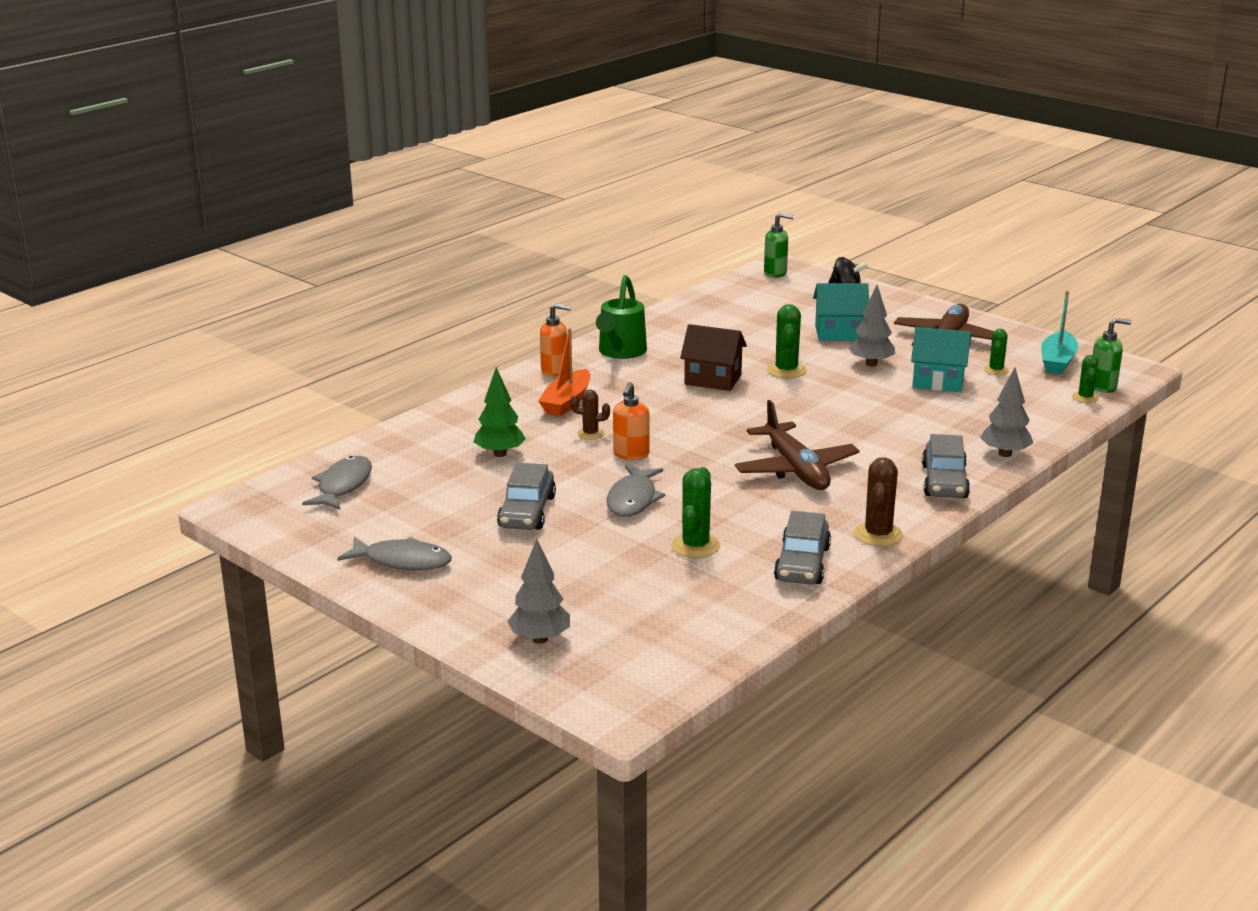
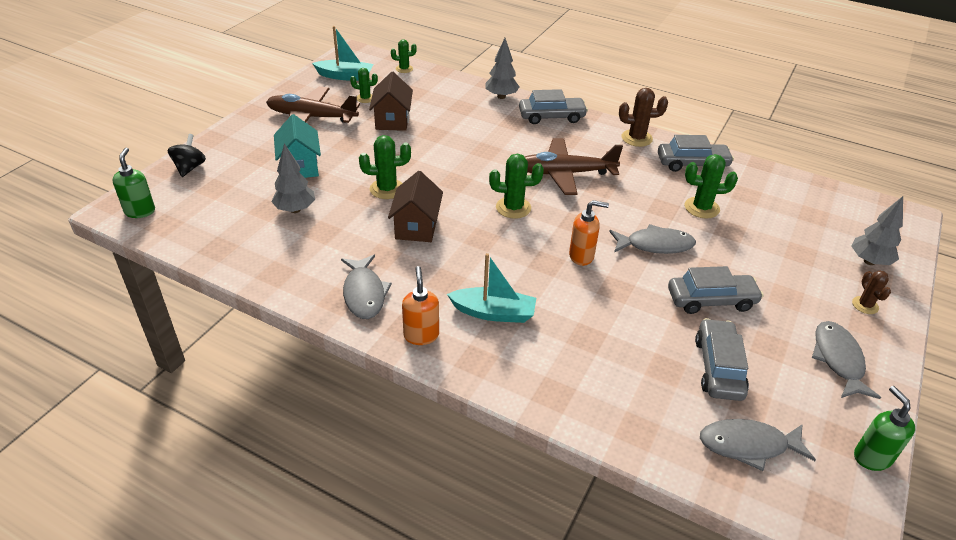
camera: 105 degrees left, 15 degrees up
(435, 493) = (718, 367): none -> grey car
(500, 454) = (620, 339): green tree -> none
(567, 402) = (493, 313): orange boat -> turquoise boat
(590, 433) = (553, 286): brown cactus -> brown cactus (865, 305)
(620, 352) = (364, 293): green watering can -> grey fish
(732, 430) = (513, 208): none -> green cactus
(796, 469) = (565, 174): brown plane -> brown plane turned 150 degrees counterclockwise
(871, 364) = (364, 149): grey tree -> grey tree (295, 209)
(938, 382) = (392, 120): turquoise house -> brown house
(1103, 387) = (385, 63): green soap dispenser -> green soap dispenser (872, 457)

